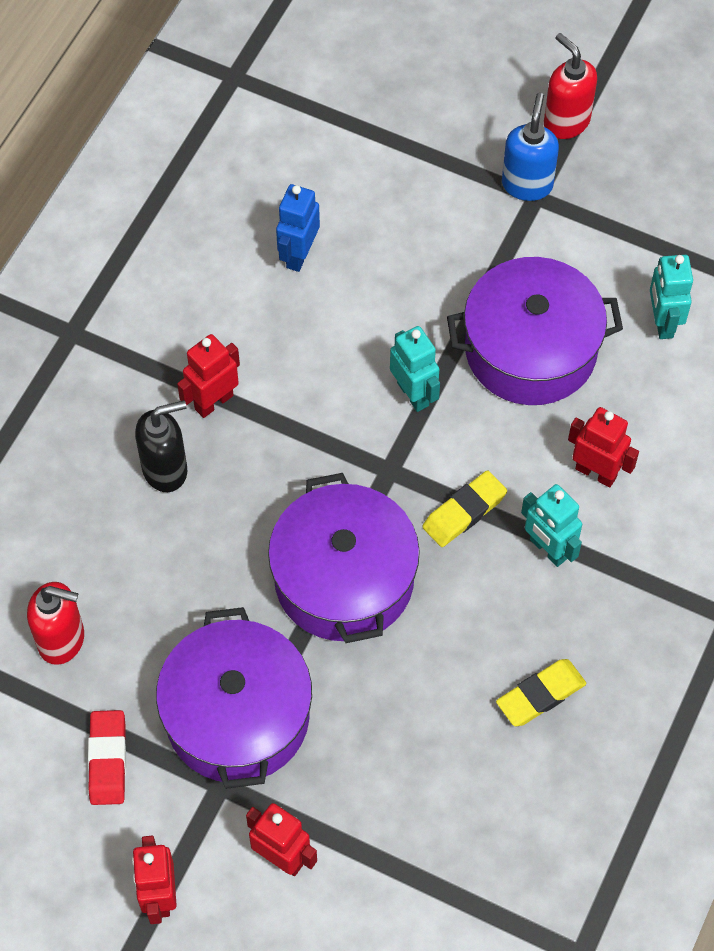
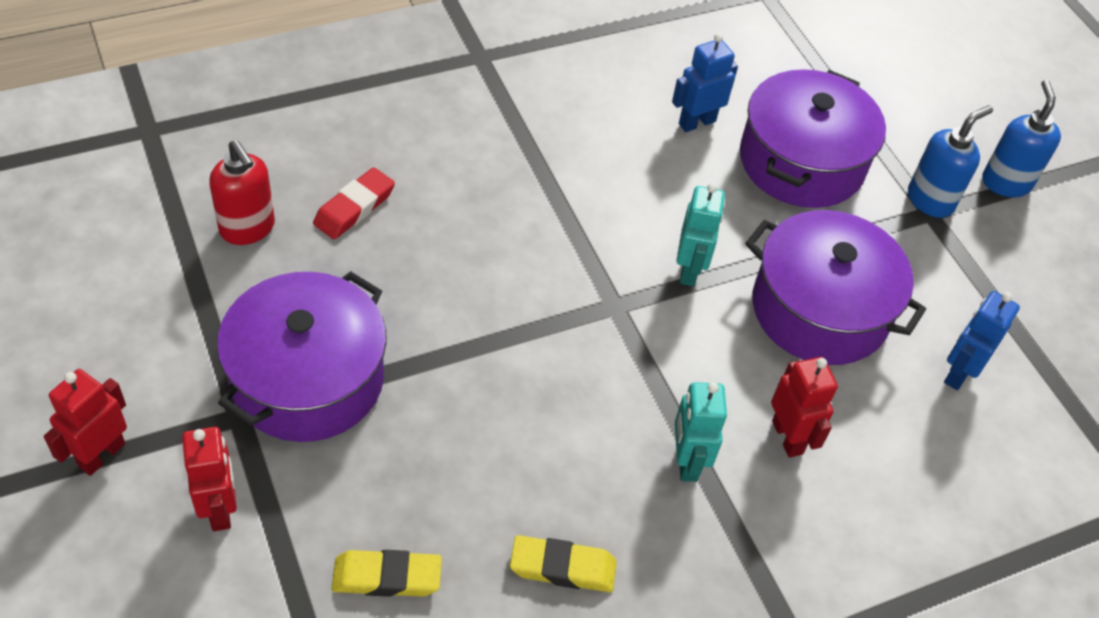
camera: 35 degrees right, 10 degrees down
(108, 760) = (182, 330): red eraser -> red eraser (354, 208)
(165, 470) = (447, 181): black soap dispenser -> none
(213, 402) = (530, 165): red robot -> none
(344, 579) = (496, 351): purple pot -> purple pot (801, 162)
(464, 512) = (644, 380): yellow eraser -> yellow eraser (387, 577)
(566, 122) = (1005, 183): red soap dispenser -> blue soap dispenser
(662, 322) = (958, 373): turquoise robot -> blue robot

